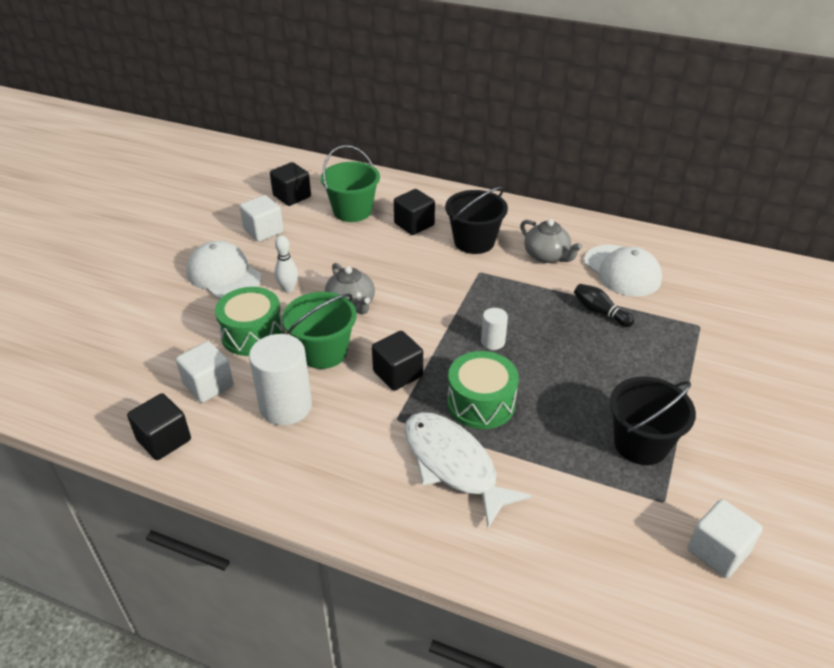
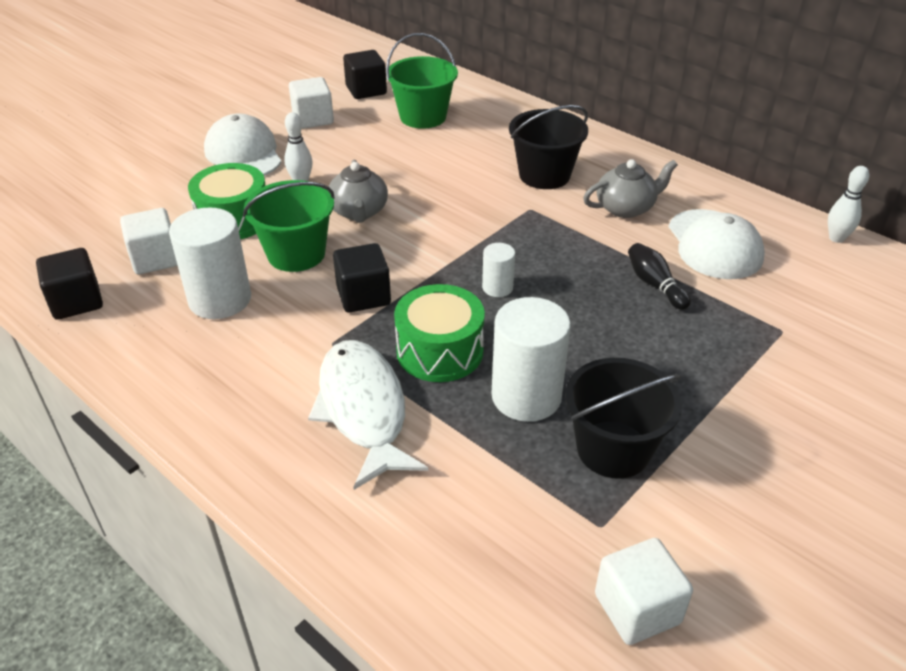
camera: 20 degrees right, 0 degrees up
(414, 224) = (484, 143): black cube -> none
(547, 256) = (625, 208): grey teapot -> grey teapot turned 90 degrees counterclockwise
(561, 421) = (526, 396): none -> white cylinder
(697, 247) = (836, 238): none -> white bowling pin

